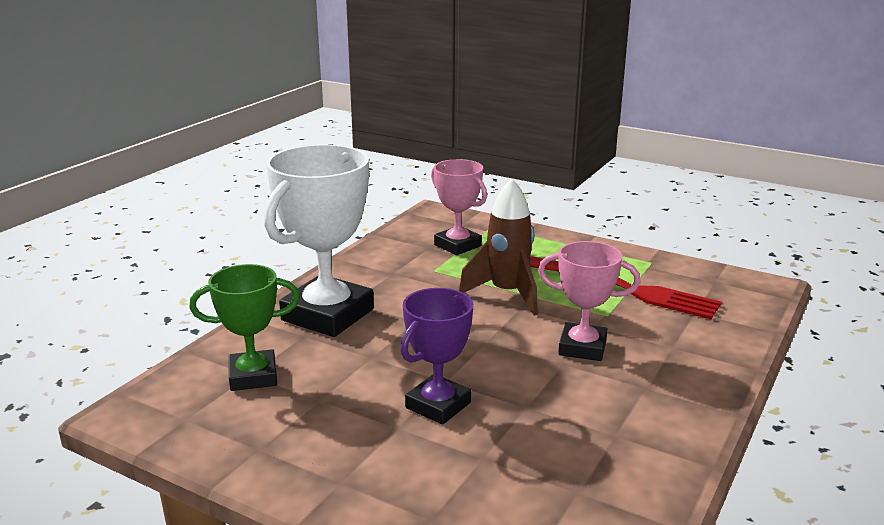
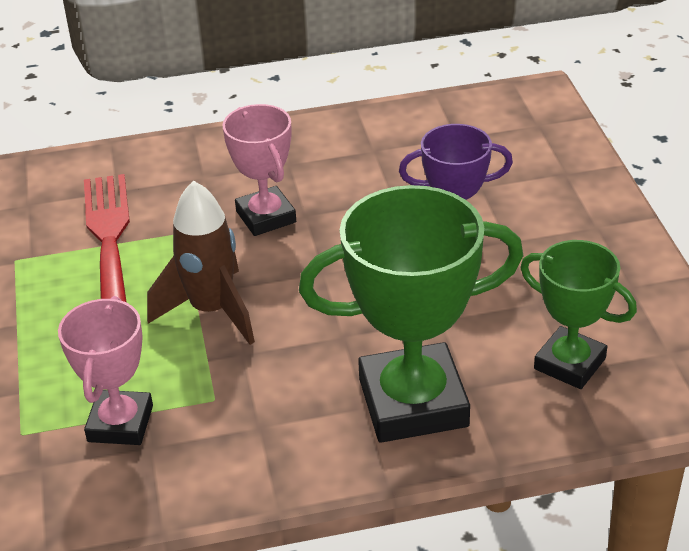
camera: 130 degrees left, 15 degrees up
(327, 315) = (413, 402): white trophy -> green trophy

